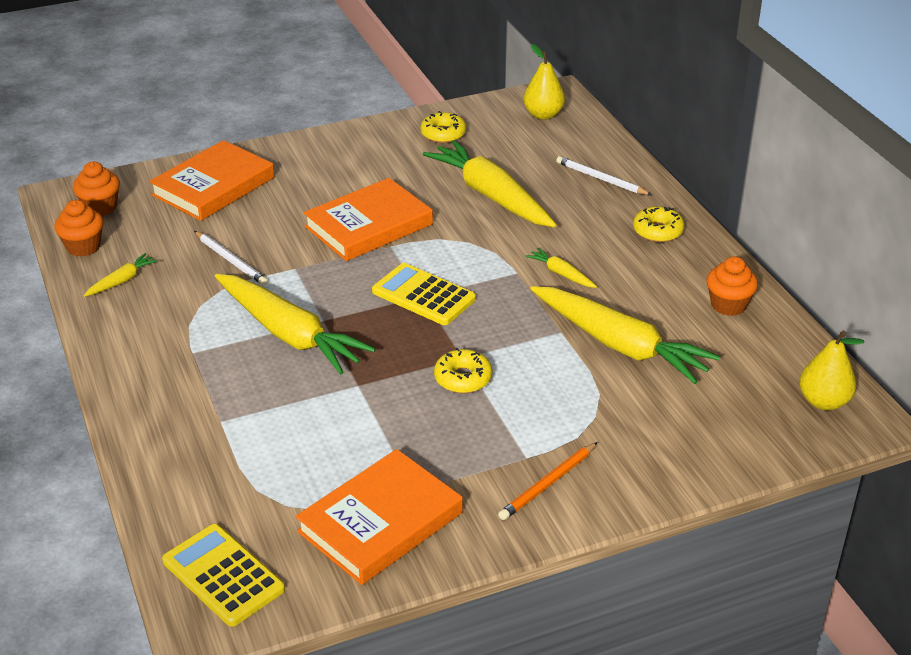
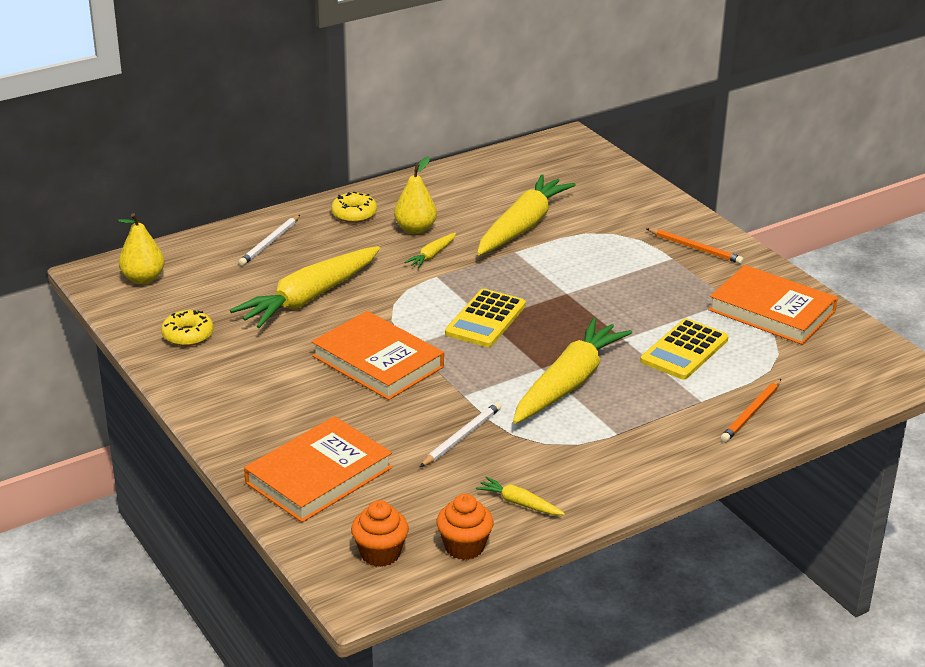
camera: 100 degrees left, 5 degrees down
(182, 455) = (751, 413): none -> orange pencil
(213, 186) = (319, 475): orange book -> orange book turned 75 degrees counterclockwise
(223, 575) = (864, 370): yellow calculator -> yellow calculator (684, 350)
(463, 378) = (593, 291): yellow donut -> none
(728, 305) = (454, 184): orange cupcake -> none
(823, 401) = (558, 152): yellow pear -> yellow pear (415, 229)

